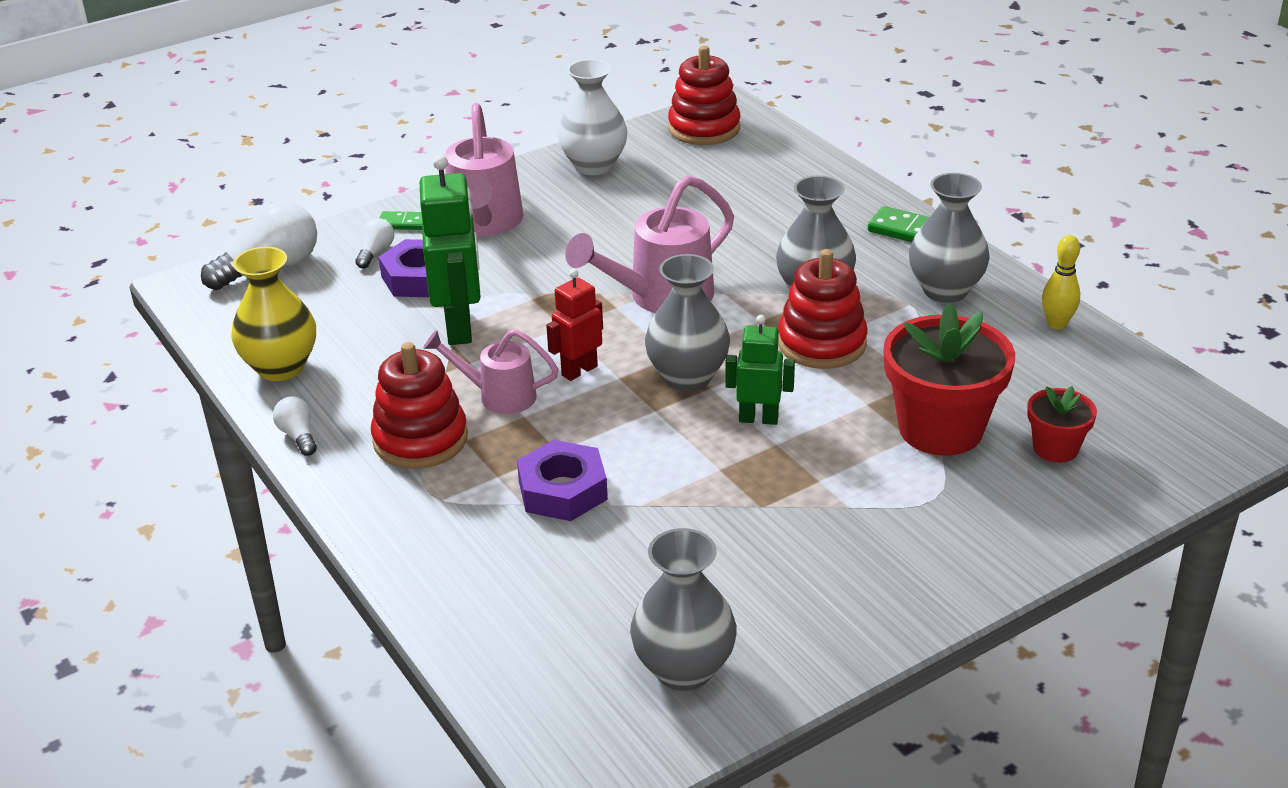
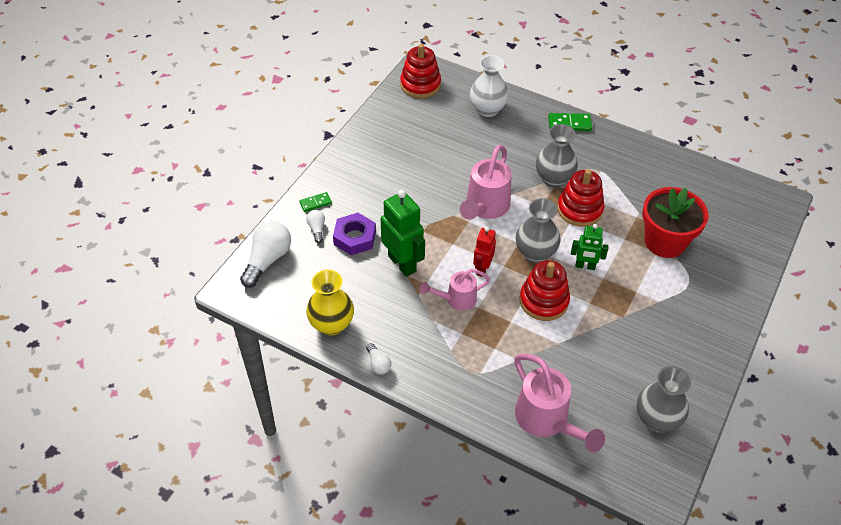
camera: 30 degrees left, 15 degrees up
(298, 436) = (378, 364): white light bulb -> white light bulb turned 150 degrees counterclockwise
(420, 439) = (440, 341): red stacking toy -> red stacking toy (543, 301)
(484, 223) = (358, 189): pink watering can -> pink watering can (546, 420)
(563, 490) = (531, 344): purple nut -> none
(594, 165) = (384, 129): white vase -> white vase (487, 109)
(758, 419) = (585, 266): green robot -> green robot turned 150 degrees counterclockwise
(945, 290) = (610, 156): grey vase -> none
(1055, 448) = (717, 234): red flower pot -> none
(1057, 324) = (670, 160): yellow bowling pin -> none

